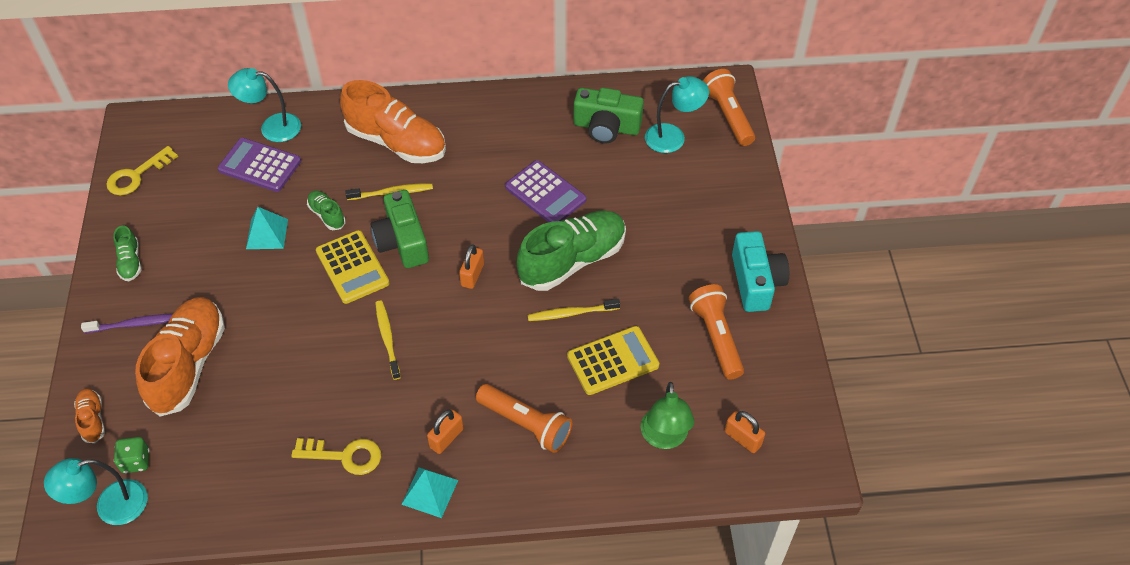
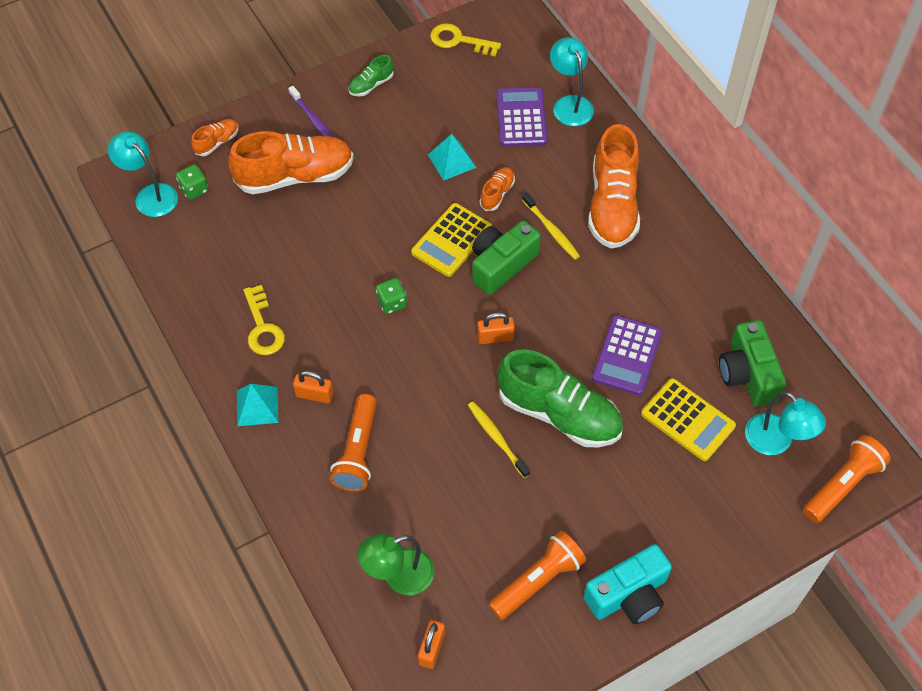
camera: 65 degrees right, 5 degrees up
(327, 215) = (497, 193): green shoe -> orange shoe
(387, 338) = (392, 303): yellow toothbrush -> green dice
(613, 361) = (461, 497): yellow calculator -> yellow calculator (687, 420)

